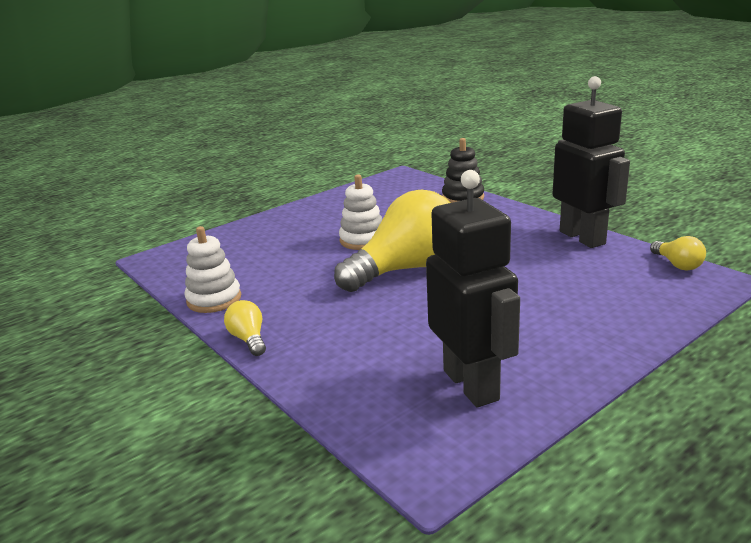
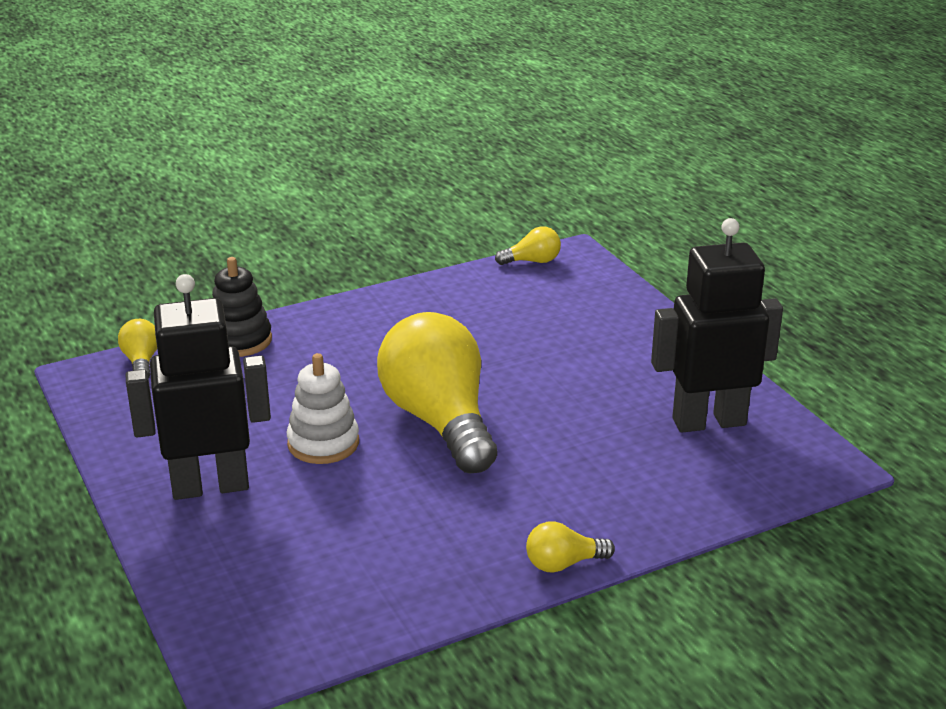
camera: 80 degrees left, 5 degrees up
(214, 299) = (434, 595): white stacking toy -> none
(422, 182) = (141, 362): none -> yellow light bulb
(582, 237) = (434, 291): black robot -> black robot (210, 486)

